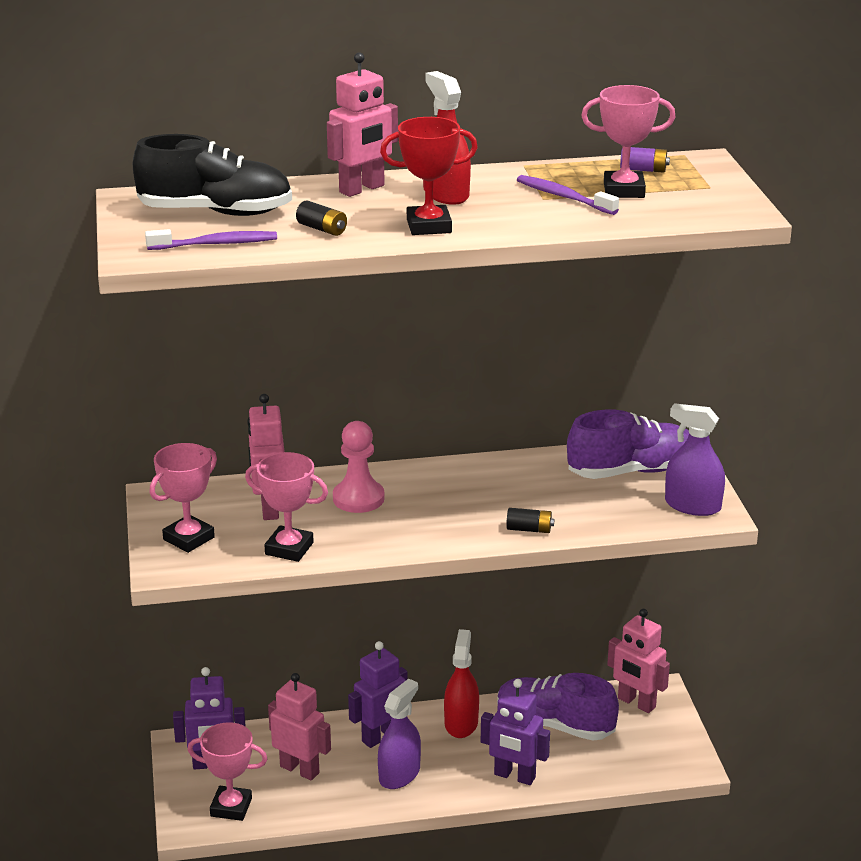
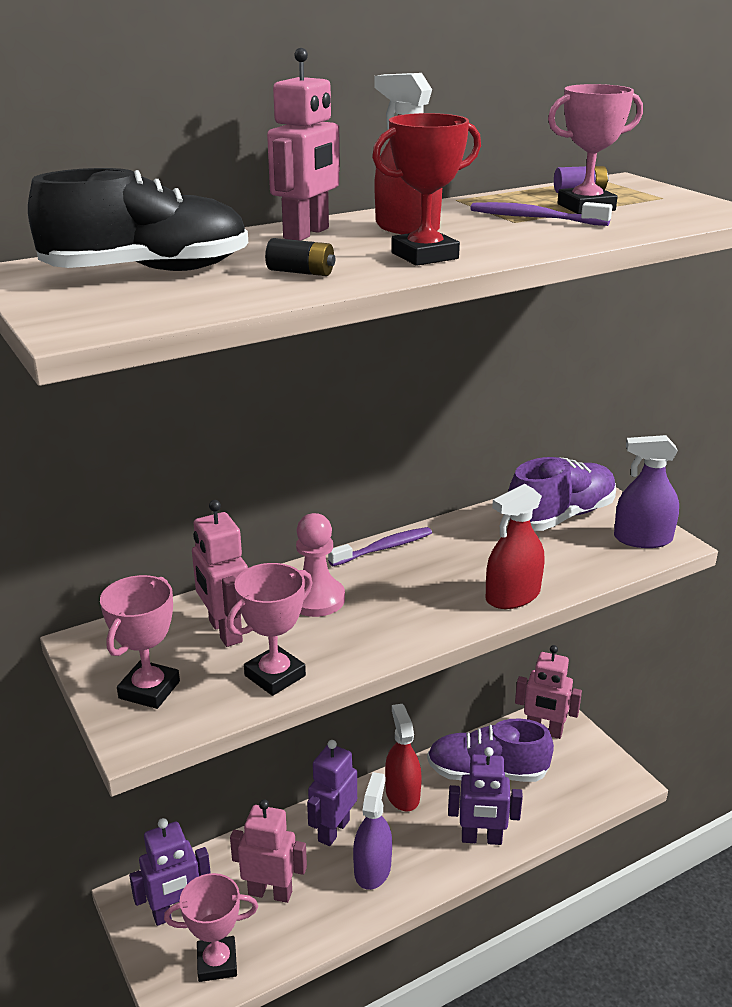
camera: 20 degrees left, 0 degrees up
(216, 244) = (178, 302): purple toothbrush -> purple toothbrush (384, 548)
(289, 548) = (275, 676): pink trophy -> pink trophy turned 45 degrees counterclockwise
(529, 529) = (512, 596): black battery -> red spray bottle

